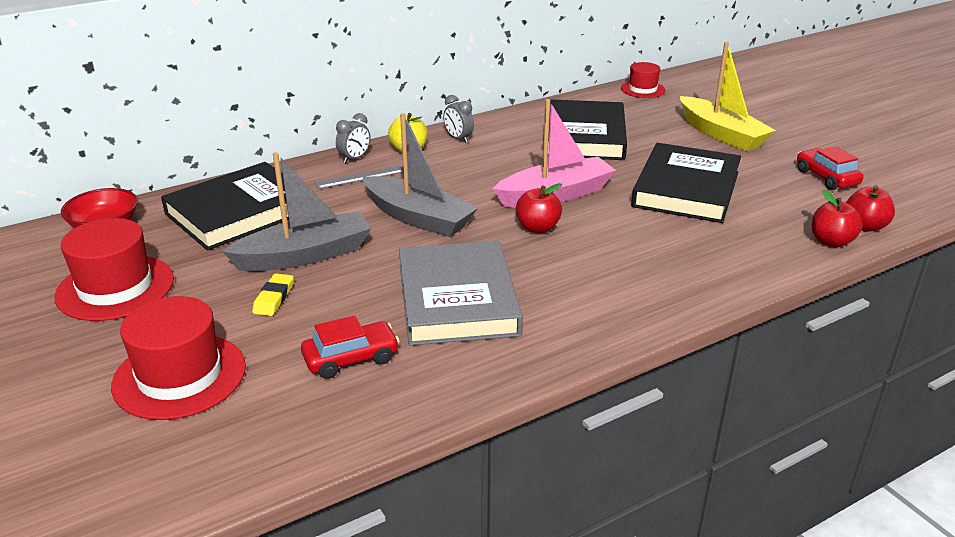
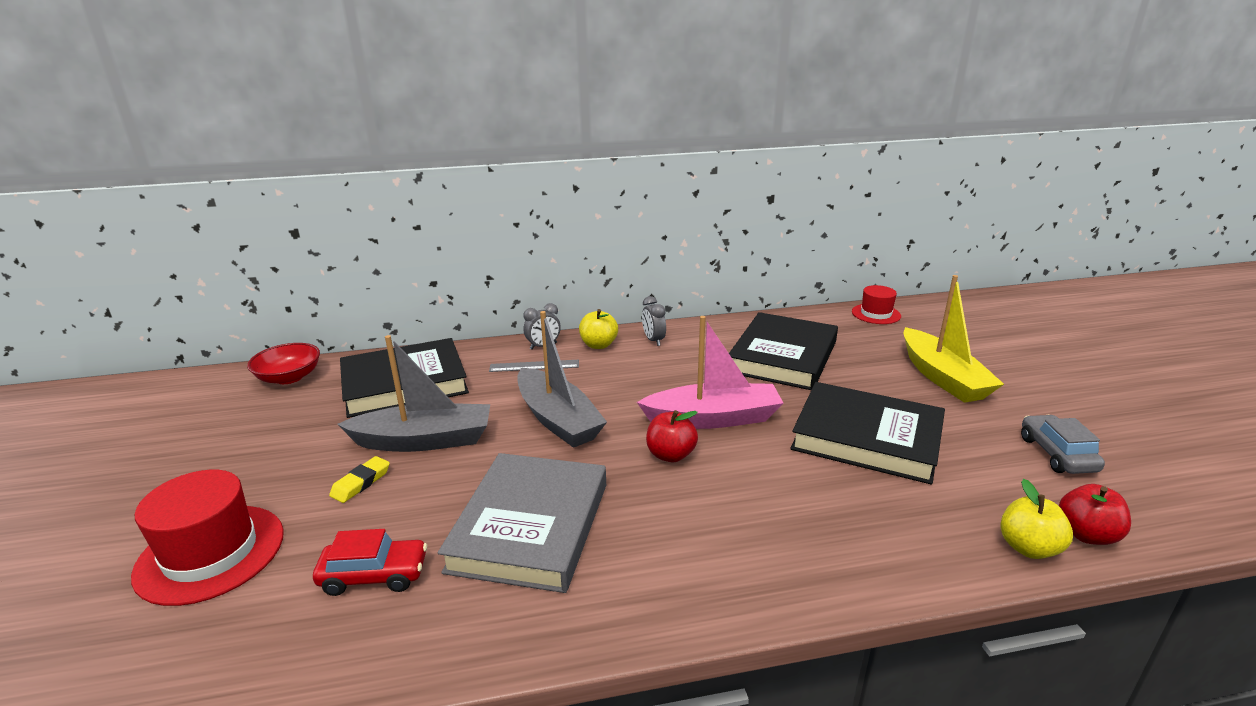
camera: 20 degrees right, 5 degrees down
(115, 288) = (244, 441): red hat -> none
(686, 189) = (867, 438): black book -> black book turned 75 degrees clockwise
(826, 177) = (1057, 454): red car -> grey car
(831, 242) = (1028, 548): red apple -> yellow apple

